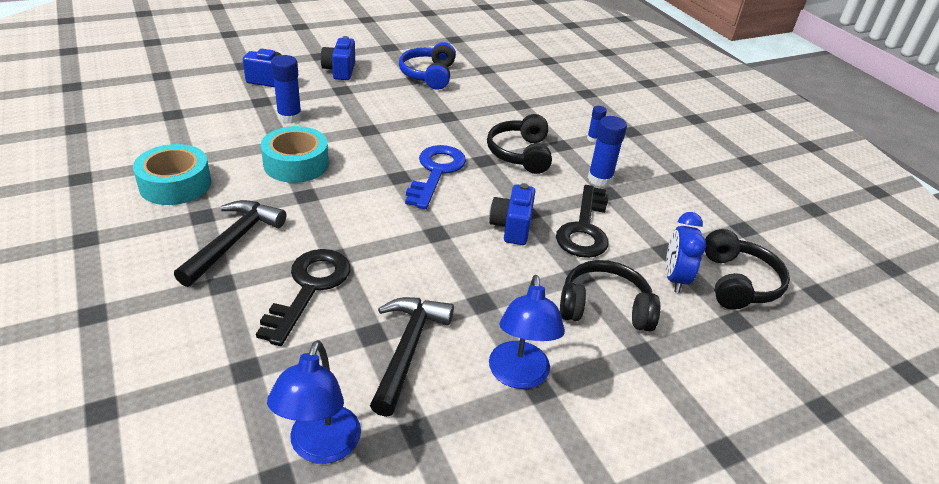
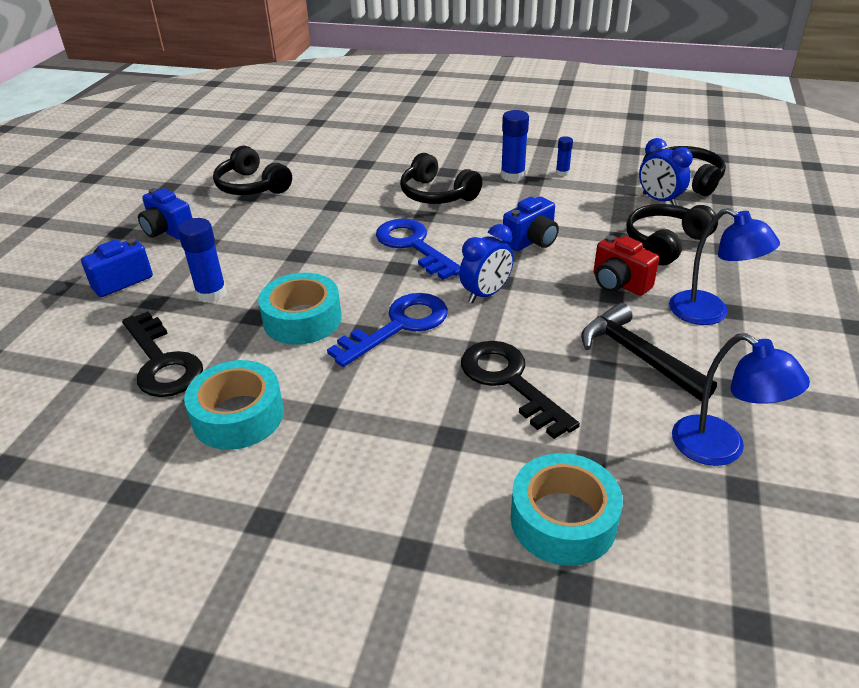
camera: 45 degrees left, 0 degrees up
(169, 378) = (563, 520): none -> turquoise tape
(233, 242) = (389, 406): black hammer -> none
(329, 208) = (399, 326): none -> blue key
(410, 232) = (486, 294): none -> blue clock
(429, 75) = (252, 186): blue headphones -> black headphones
(504, 301) = (619, 284): none -> red camera
(511, 227) = (531, 241): blue camera -> blue camera turned 90 degrees counterclockwise
(584, 229) = (567, 210): black key -> black key (162, 362)
(593, 139) = (456, 154): blue glue stick -> blue glue stick (562, 173)

